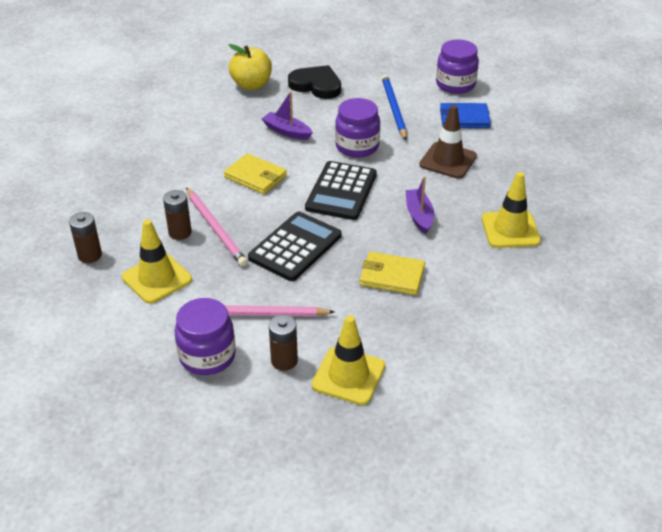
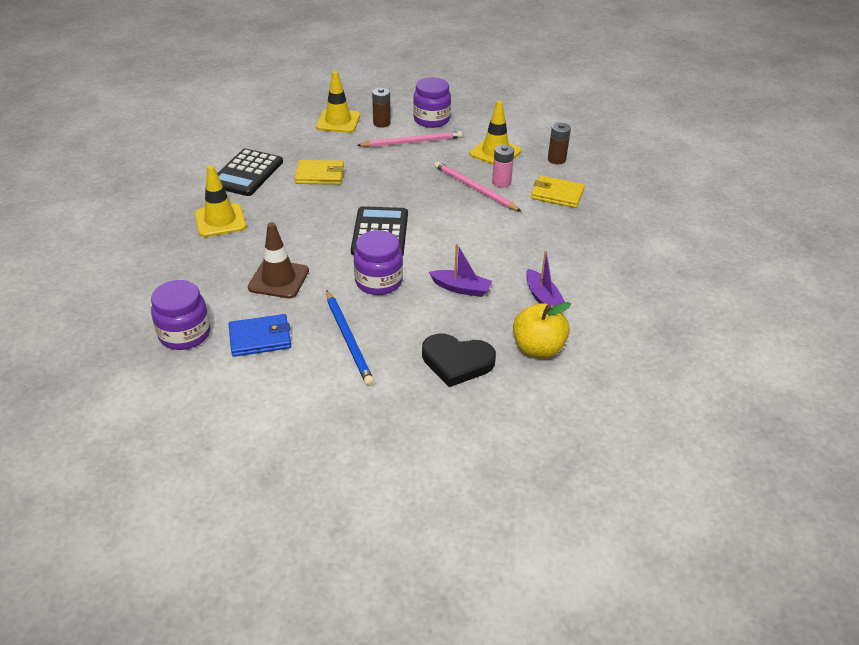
camera: 165 degrees right, 0 degrees up
(180, 232) = (501, 182): brown battery -> pink battery
(255, 176) = (466, 235): yellow wallet -> yellow wallet (557, 194)
(295, 247) = (403, 184): black calculator -> black calculator (247, 173)
(419, 216) = (303, 221): purple boat -> purple boat (543, 298)
(455, 84) = (271, 394): purple jar -> purple jar (185, 334)

